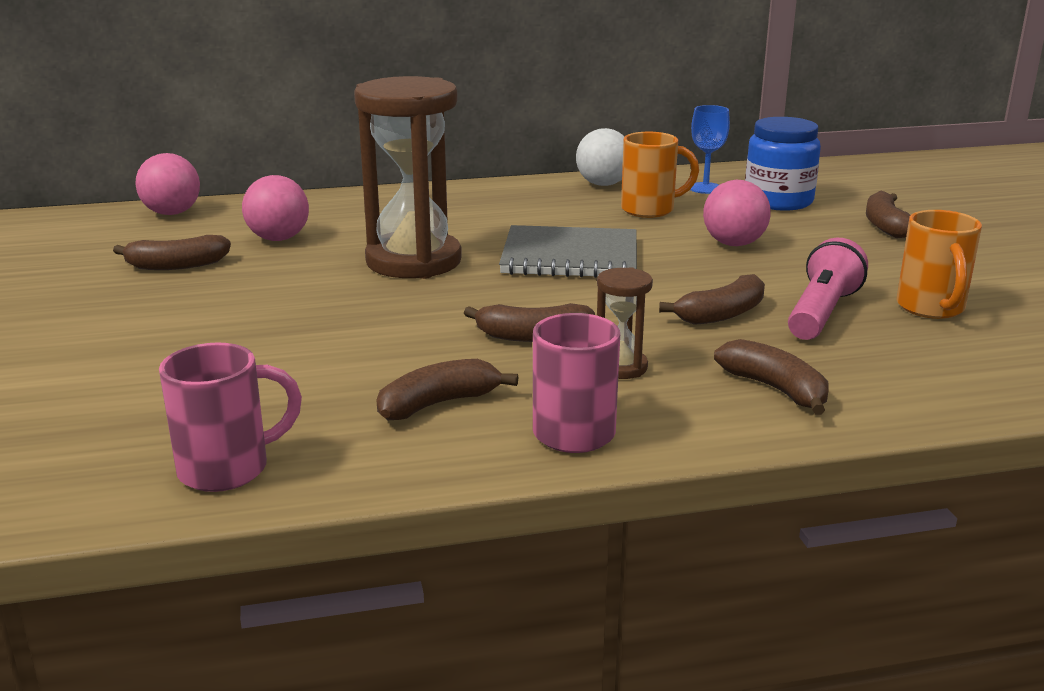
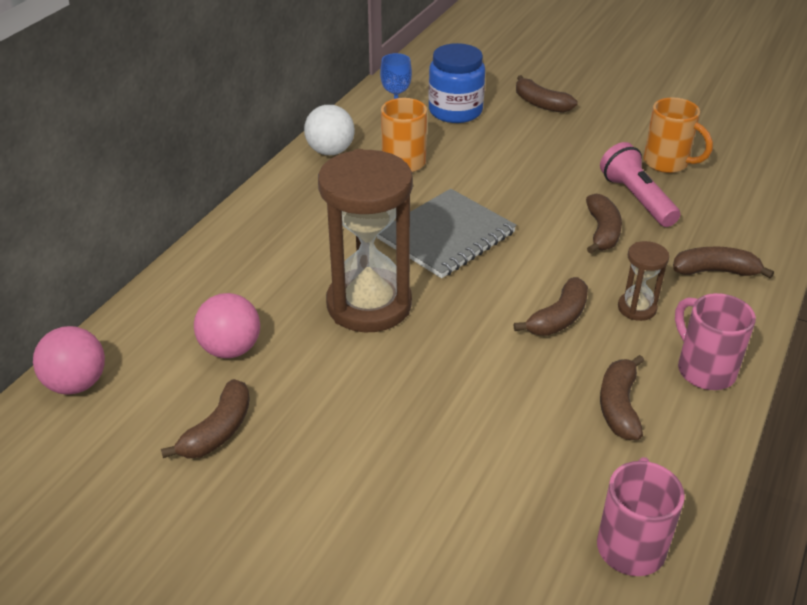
camera: 50 degrees left, 15 degrees up
(733, 244) = (503, 166): pink ball -> none

